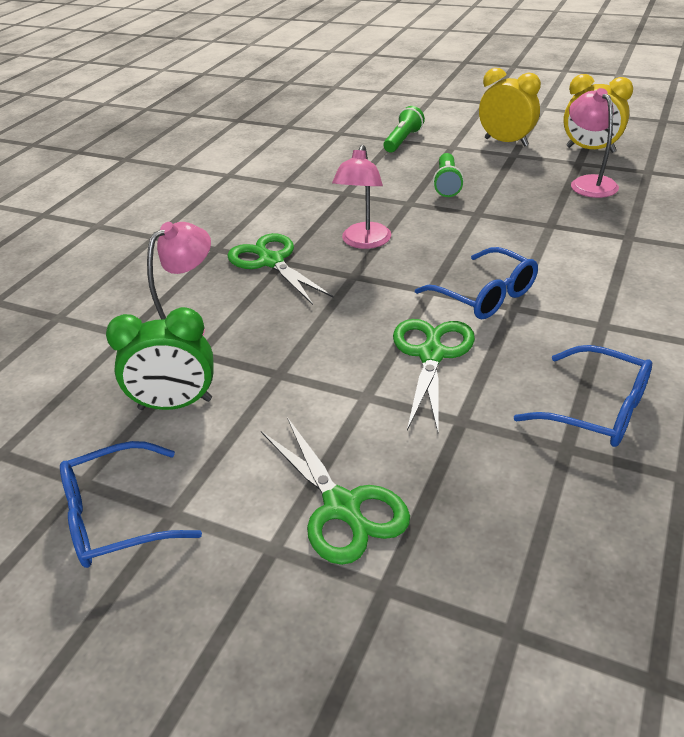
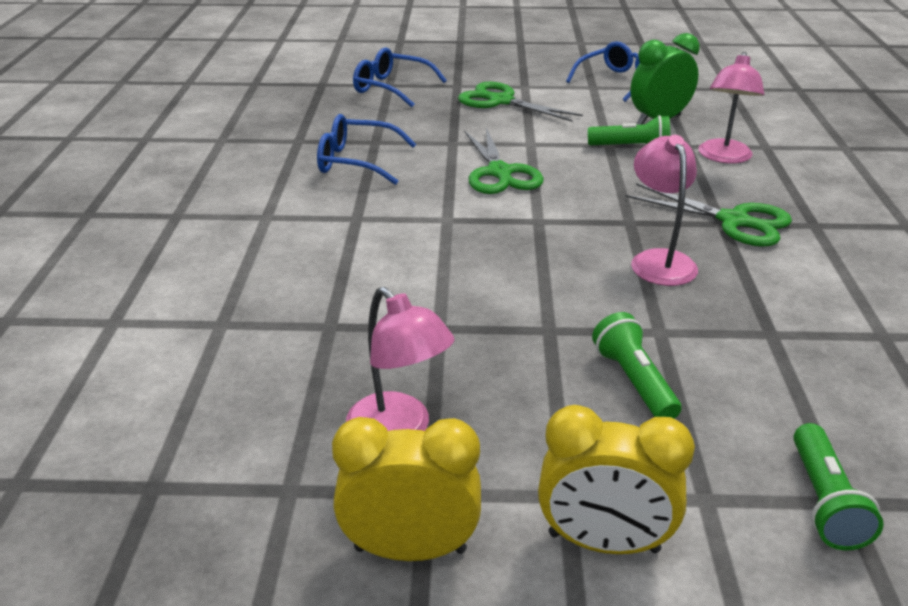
camera: 155 degrees right, 5 degrees down
(260, 362) = (631, 147): none -> green flashlight
(485, 295) = (479, 225): blue glasses -> blue glasses (391, 88)

